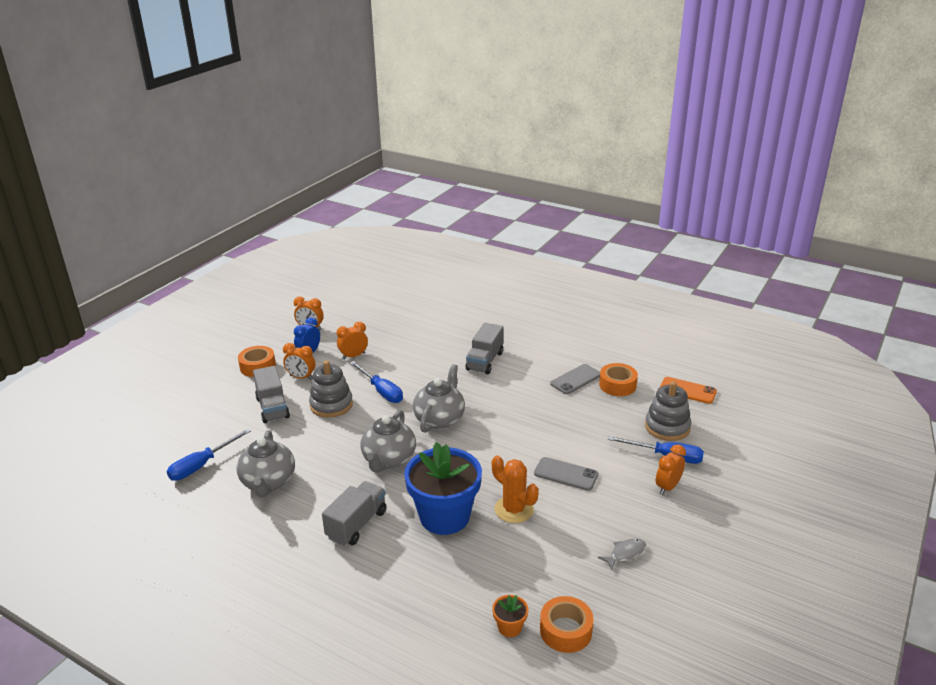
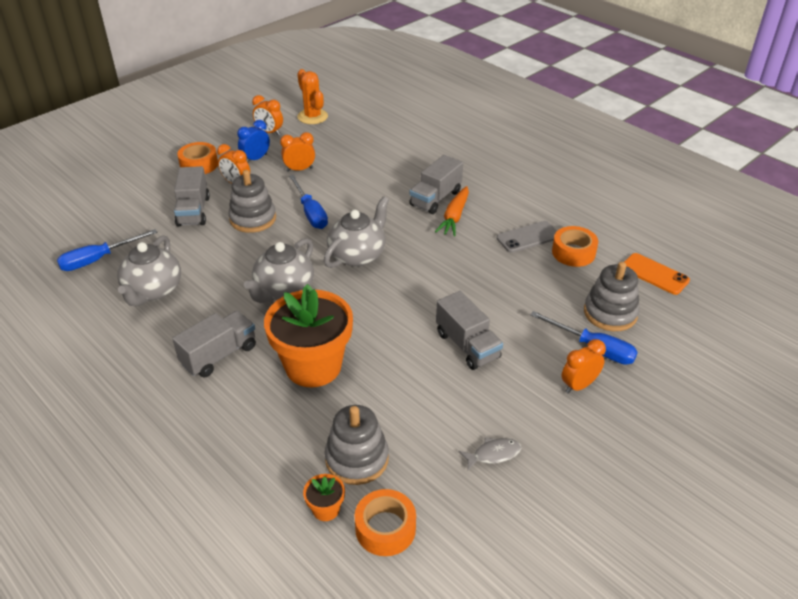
camera: 15 degrees right, 10 degrees up
(444, 516) = (313, 366): blue flower pot -> orange flower pot
(507, 373) = (454, 217): none -> orange carrot
(514, 509) = (391, 374): orange cactus -> orange cactus (312, 117)
(516, 582) = (357, 459): none -> grey stacking toy
(566, 474) = (467, 345): grey phone -> grey truck

